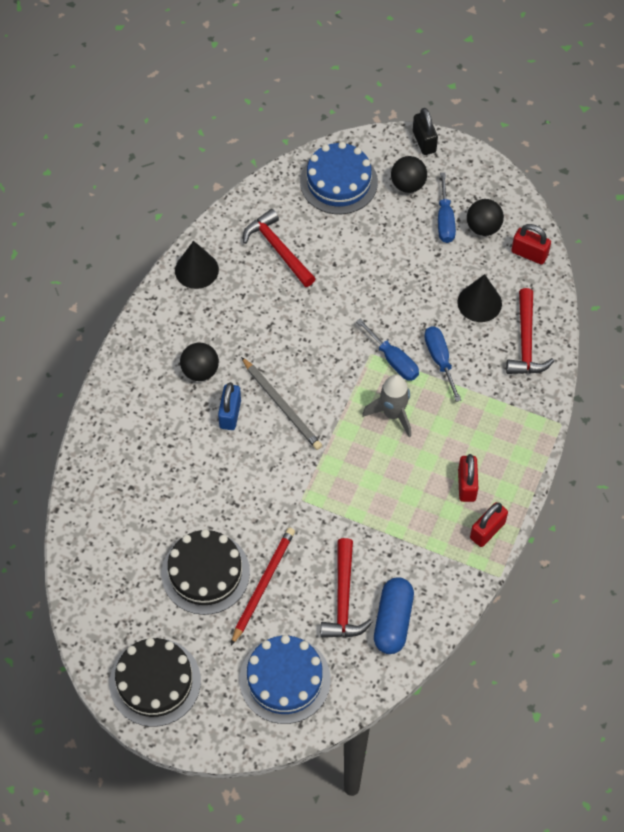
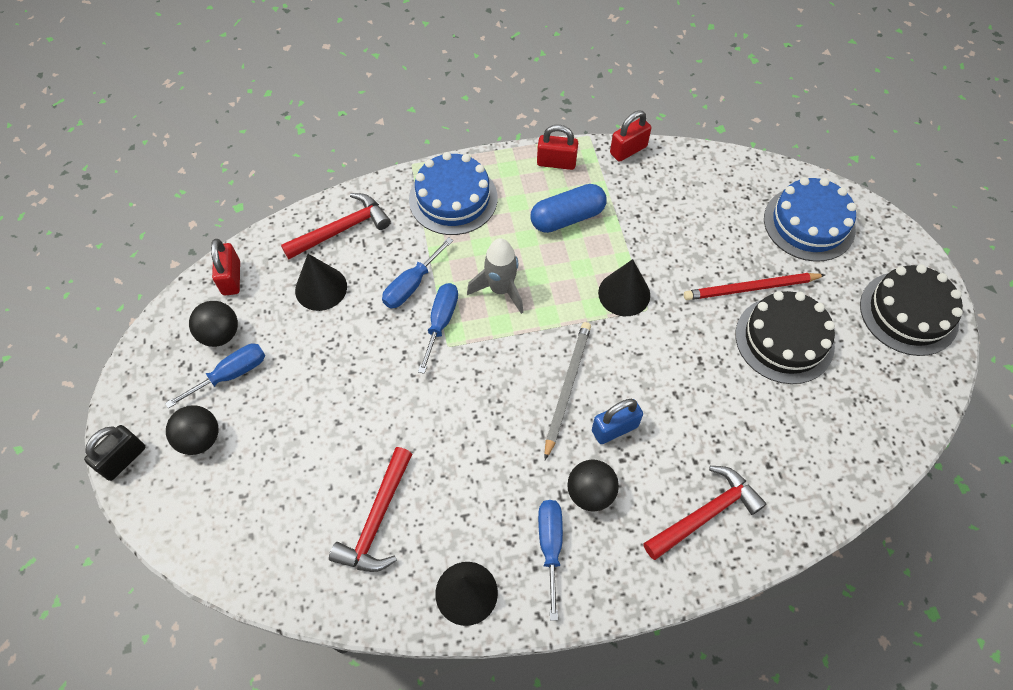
camera: 125 degrees left, 0 degrees up
(186, 328) = (550, 546): none -> blue screwdriver
(326, 493) = (624, 293): none -> black cone
(338, 182) = (237, 515): blue cake -> blue cake (453, 198)
(343, 598) = (705, 224): red hammer -> red hammer (705, 514)
(393, 621) = (691, 181): blue capsule -> blue capsule (567, 218)
(466, 485) = (526, 197): red padlock -> red padlock (628, 150)

